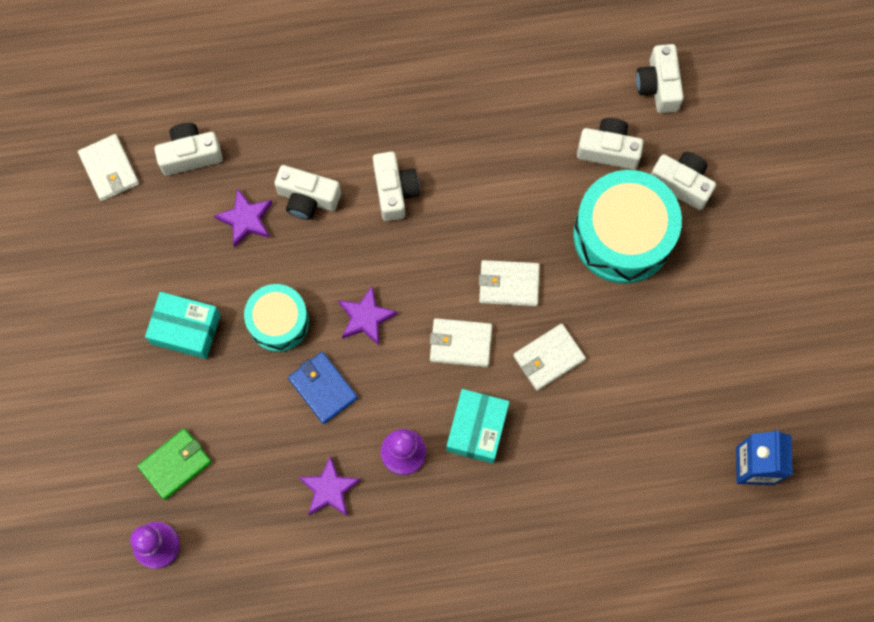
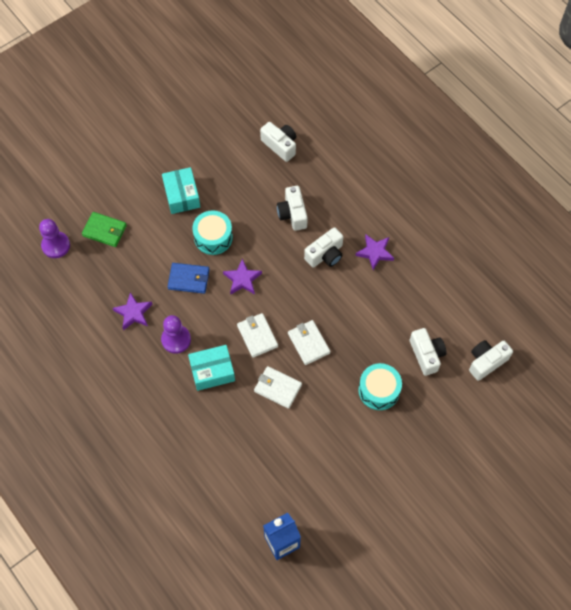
camera: 60 degrees right, 10 degrees down
(109, 169) = (247, 113): white wallet -> none
(246, 219) = (261, 191): purple star -> purple star (375, 252)
(323, 388) = (189, 279): blue wallet -> blue wallet turned 75 degrees clockwise
(623, 235) = (379, 390): turquoise drum -> turquoise drum, size x0.60
(681, 183) = (433, 407): white camera -> none

